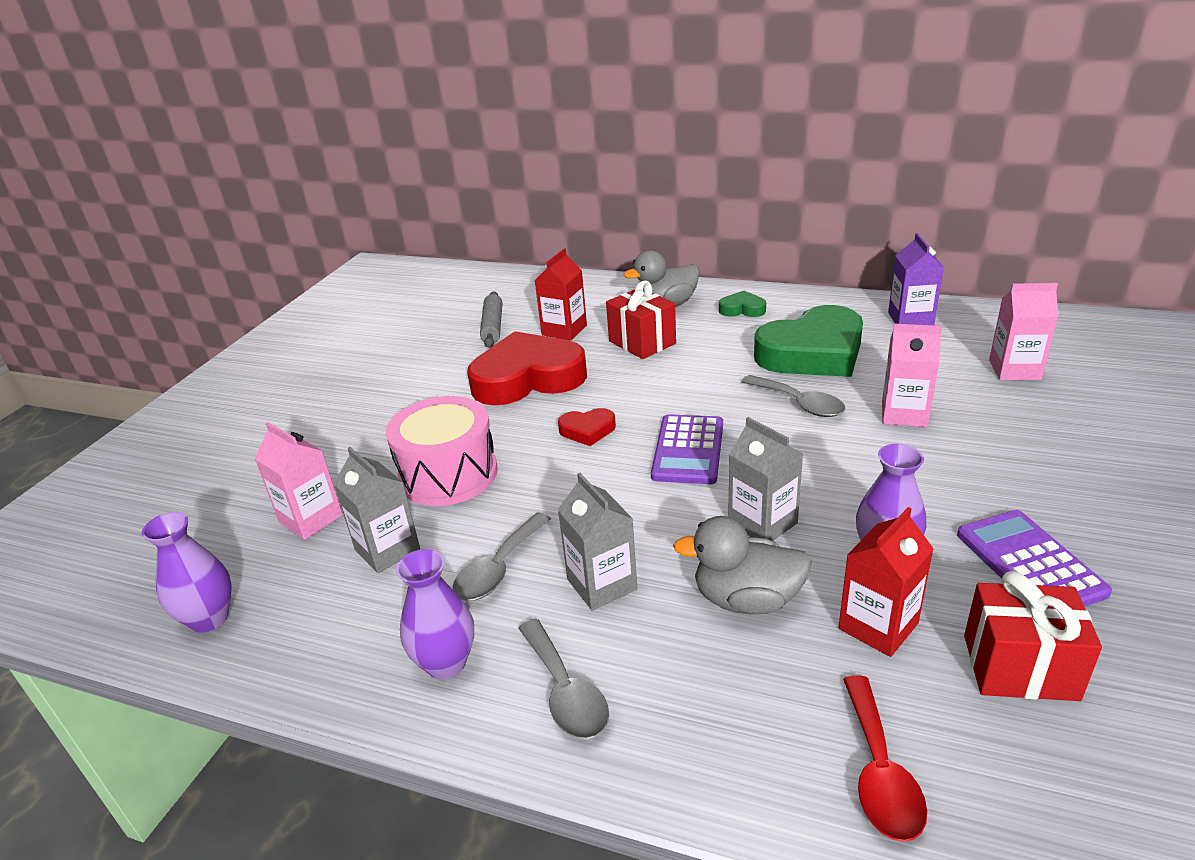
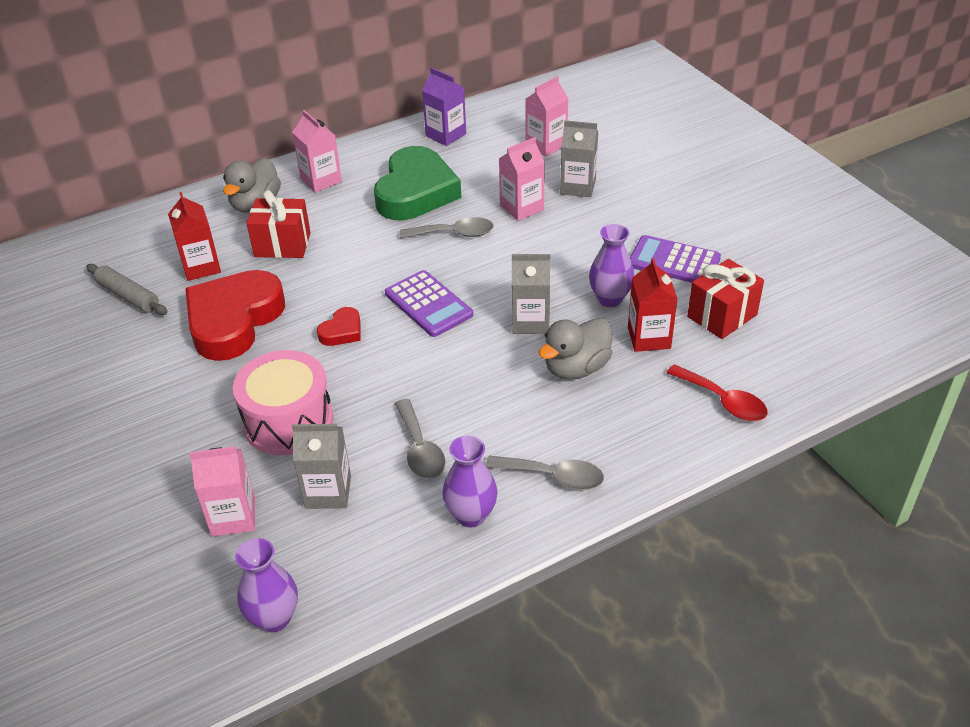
camera: 50 degrees left, 10 degrees up
(602, 584) = (493, 414): grey carton -> grey carton (578, 187)
(742, 309) = (321, 180): green heart -> pink carton

